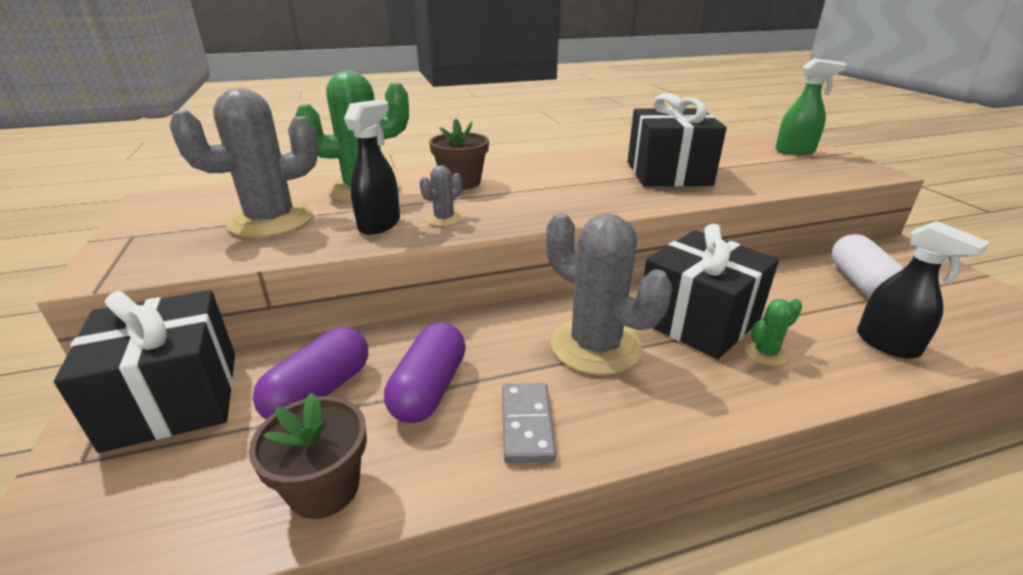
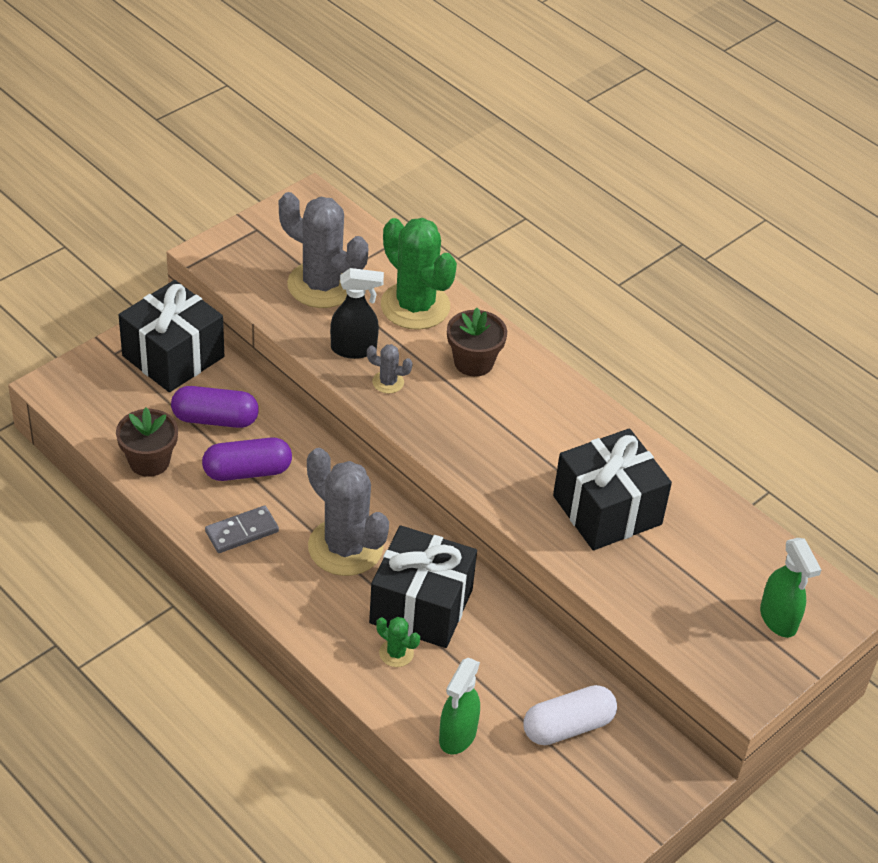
camera: 60 degrees right, 15 degrees up
(595, 346) = (345, 547): grey cactus -> grey cactus turned 60 degrees counterclockwise
(888, 344) = (457, 736): black spray bottle -> green spray bottle

